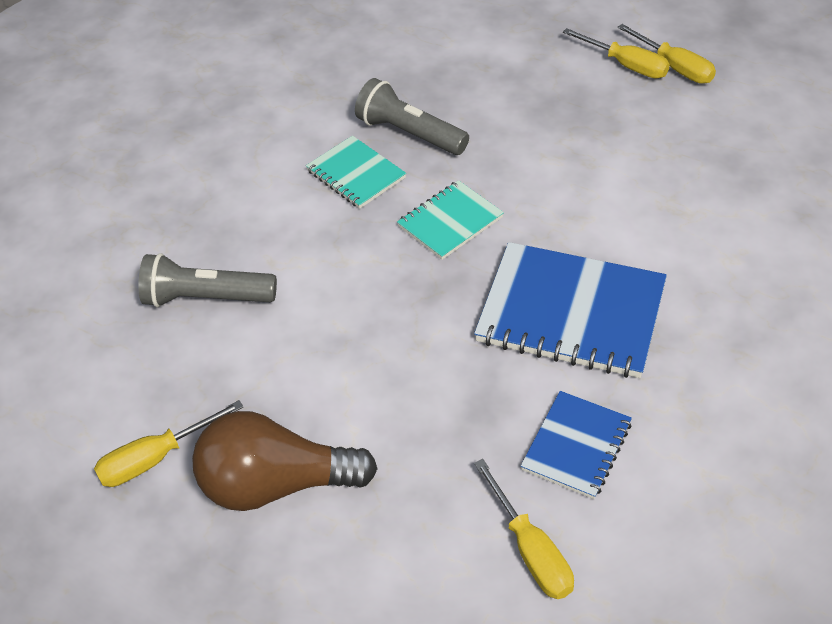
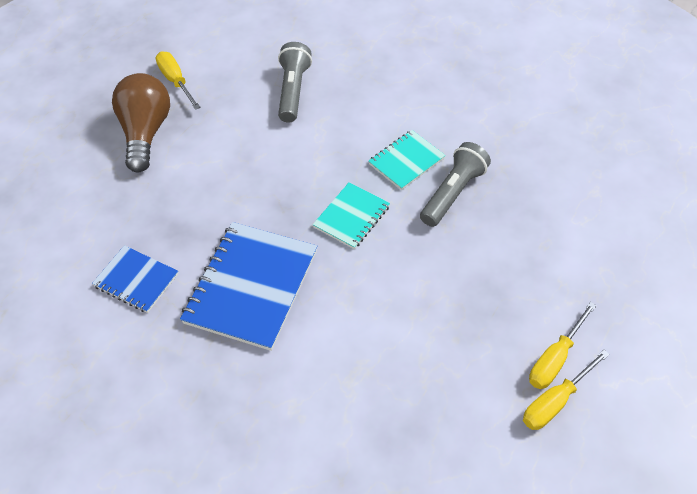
camera: 90 degrees right, 5 degrees up
(450, 222) = (352, 217): turquoise notebook -> turquoise notebook turned 75 degrees clockwise
(531, 550) = (69, 250): yellow screwdriver -> none

